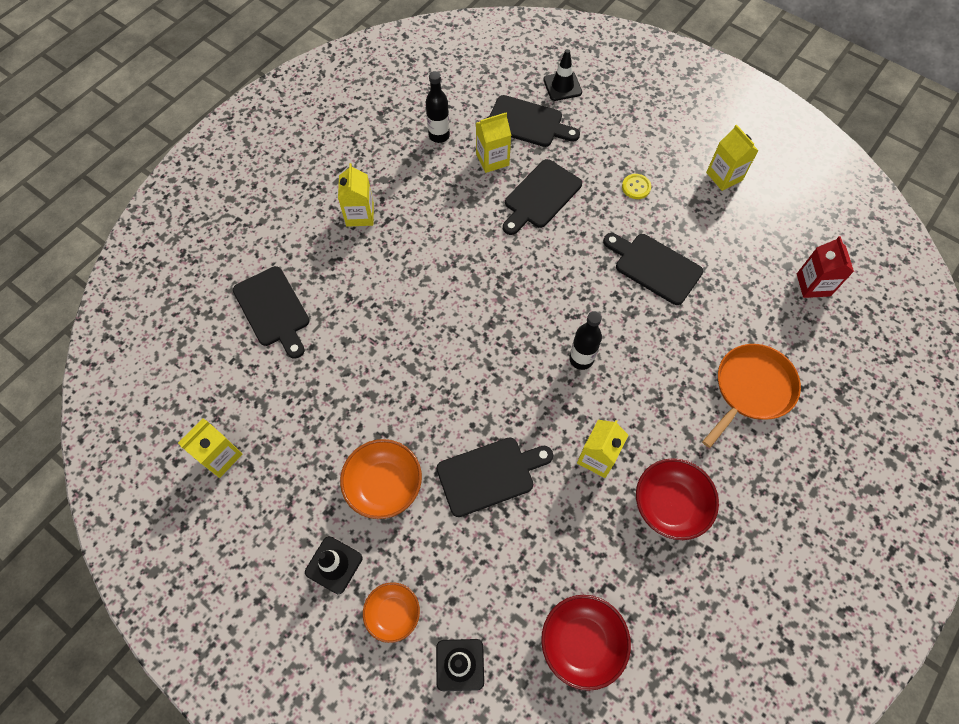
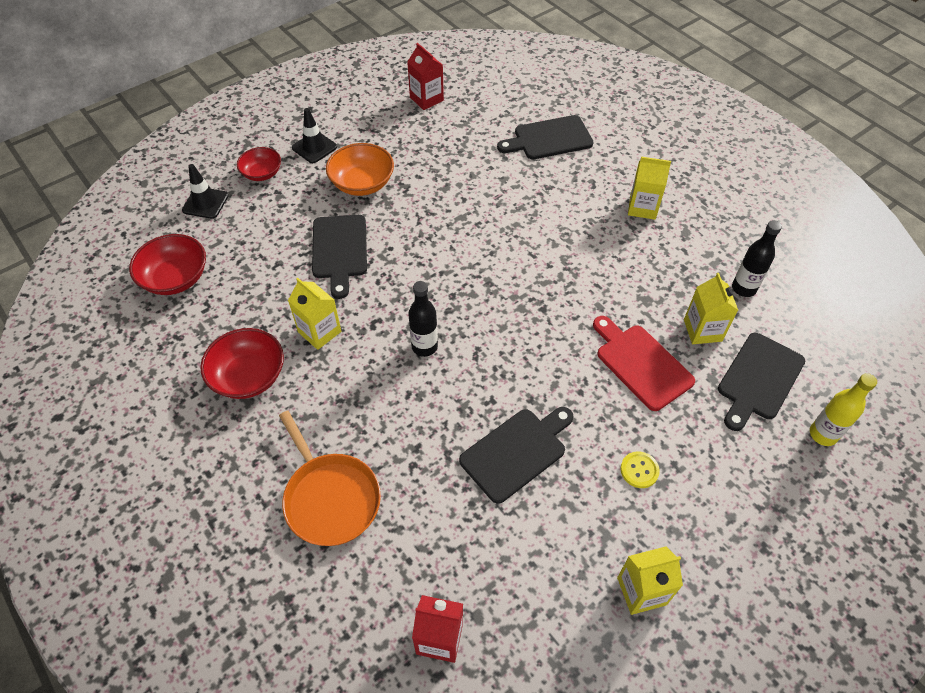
camera: 105 degrees right, 10 degrees down
(220, 456) = (426, 99): yellow carton -> red carton
(393, 613) = (262, 173): orange bowl -> red bowl
(540, 196) = (641, 364): black cutting board -> red cutting board
(562, 86) = (823, 434): black traffic cone -> yellow bottle

